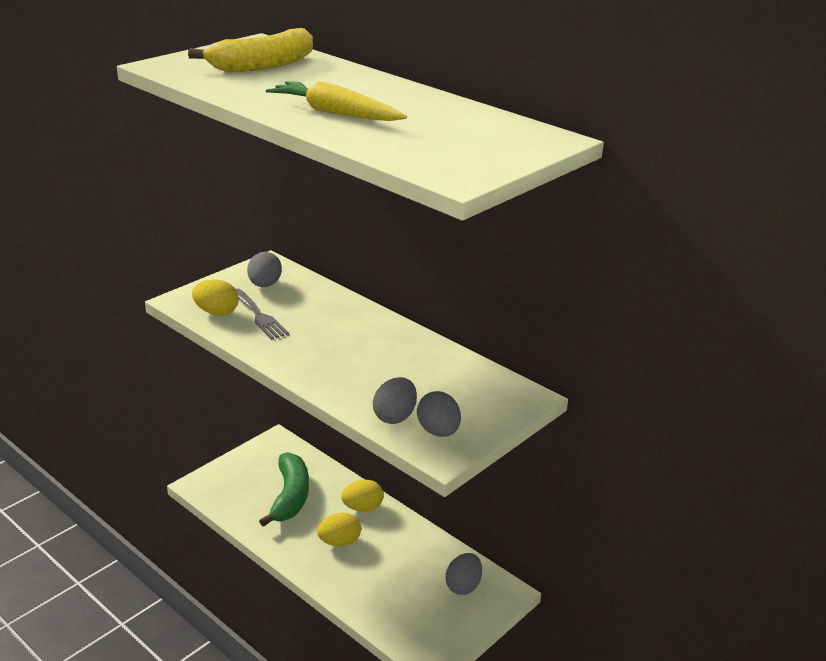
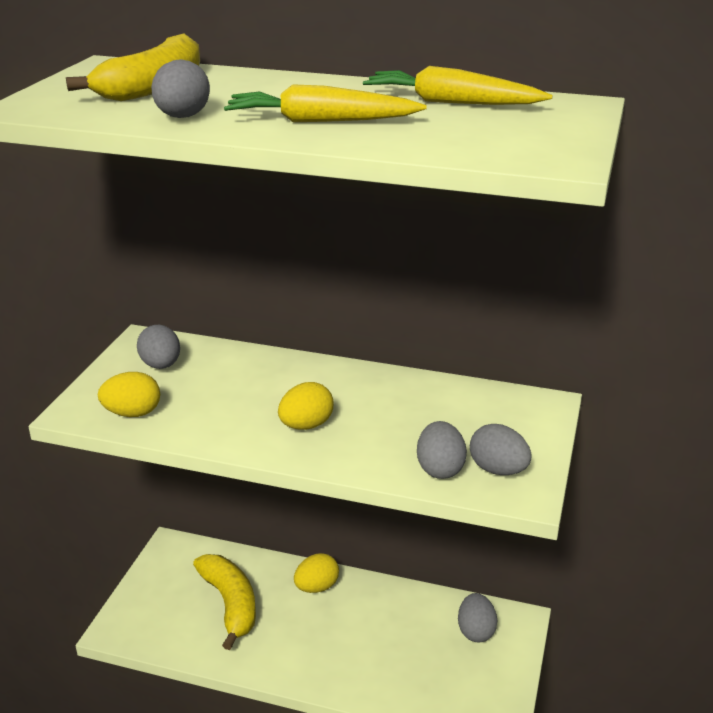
camera: 25 degrees left, 0 degrees up
(248, 92) = (182, 117): none -> grey egg
(259, 316) = (187, 403): grey fork -> none
(290, 497) = (230, 604): green banana -> yellow banana
(339, 542) = (319, 634): yellow egg -> yellow egg (306, 425)
(454, 118) = (451, 102): none -> yellow carrot

